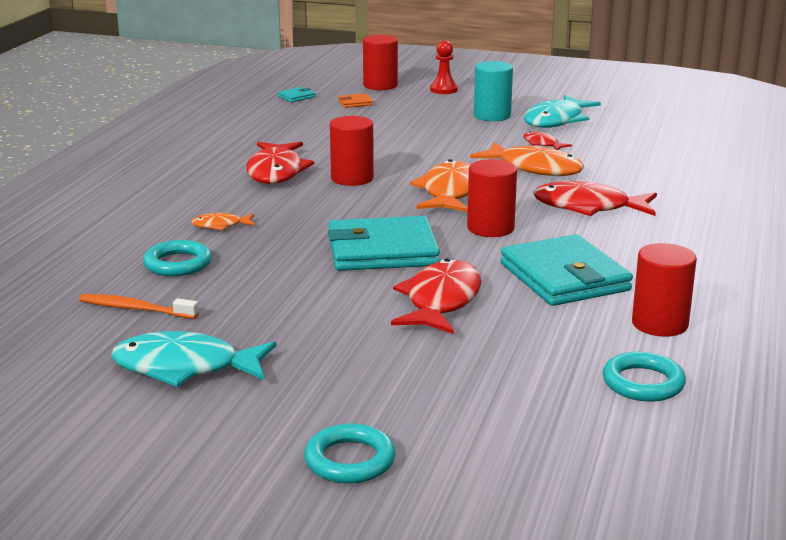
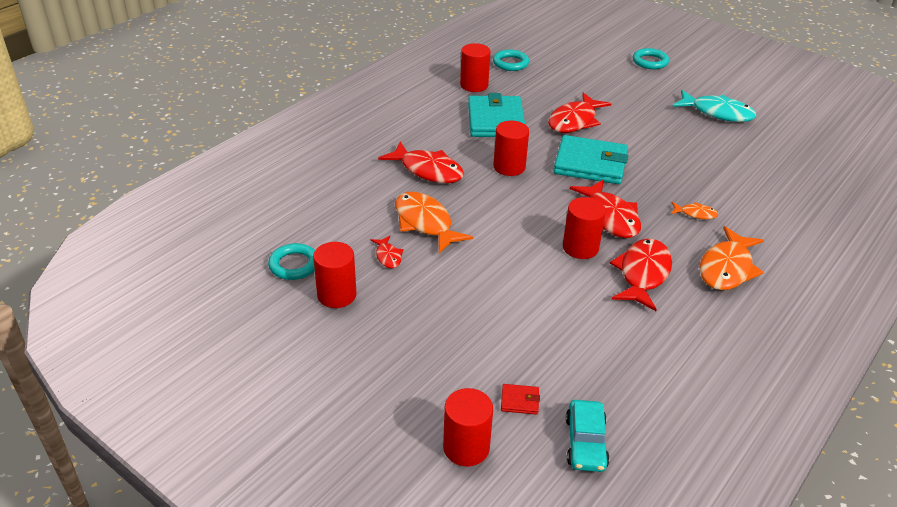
camera: 160 degrees left, 15 degrees up
(135, 309) = (748, 153): orange toothbrush -> none
(178, 264) = (725, 183): turquoise ring -> turquoise ring (294, 265)
(296, 97) = (585, 442): turquoise wallet -> turquoise car
(330, 205) = (610, 217): none -> red fish
(355, 103) = (519, 401): orange wallet -> red wallet
(443, 90) = (396, 407): red pawn -> none
(449, 192) = (513, 210): orange fish -> orange fish (727, 268)
(492, 116) = (390, 323): turquoise cylinder -> none
(556, 120) = (337, 295): turquoise fish -> red cylinder

